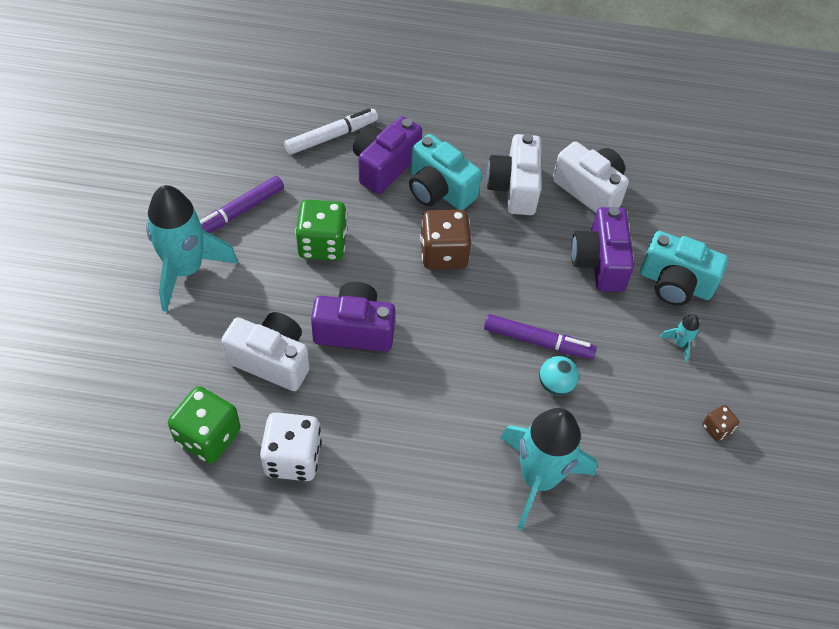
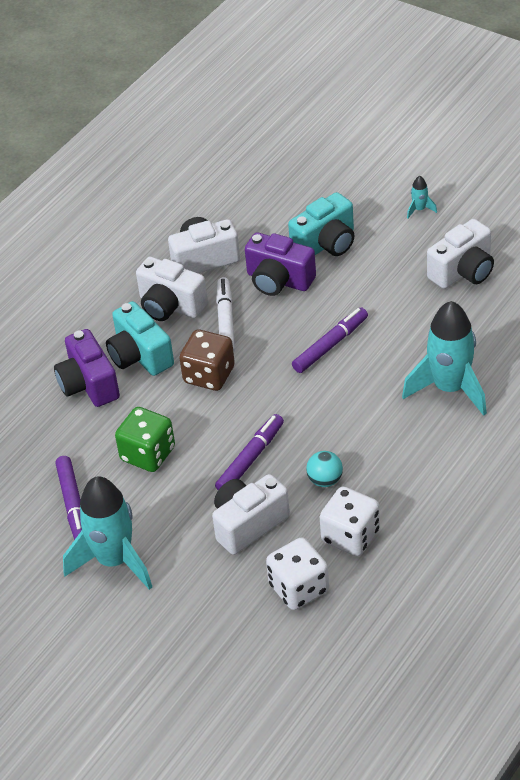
camera: 55 degrees left, 10 degrees down
(208, 436) = (299, 588): green dice -> white dice
(331, 136) = (29, 411): white marker -> white marker (226, 321)
(354, 330) = (250, 459): purple camera -> purple marker
(439, 190) = (140, 356): turquoise camera -> turquoise camera turned 75 degrees clockwise
(555, 385) = (375, 349): turquoise ball -> turquoise ball (325, 480)
(680, 343) = (381, 263): turquoise rocket -> turquoise rocket (419, 209)
(716, 428) = (463, 271): brown dice -> white camera

